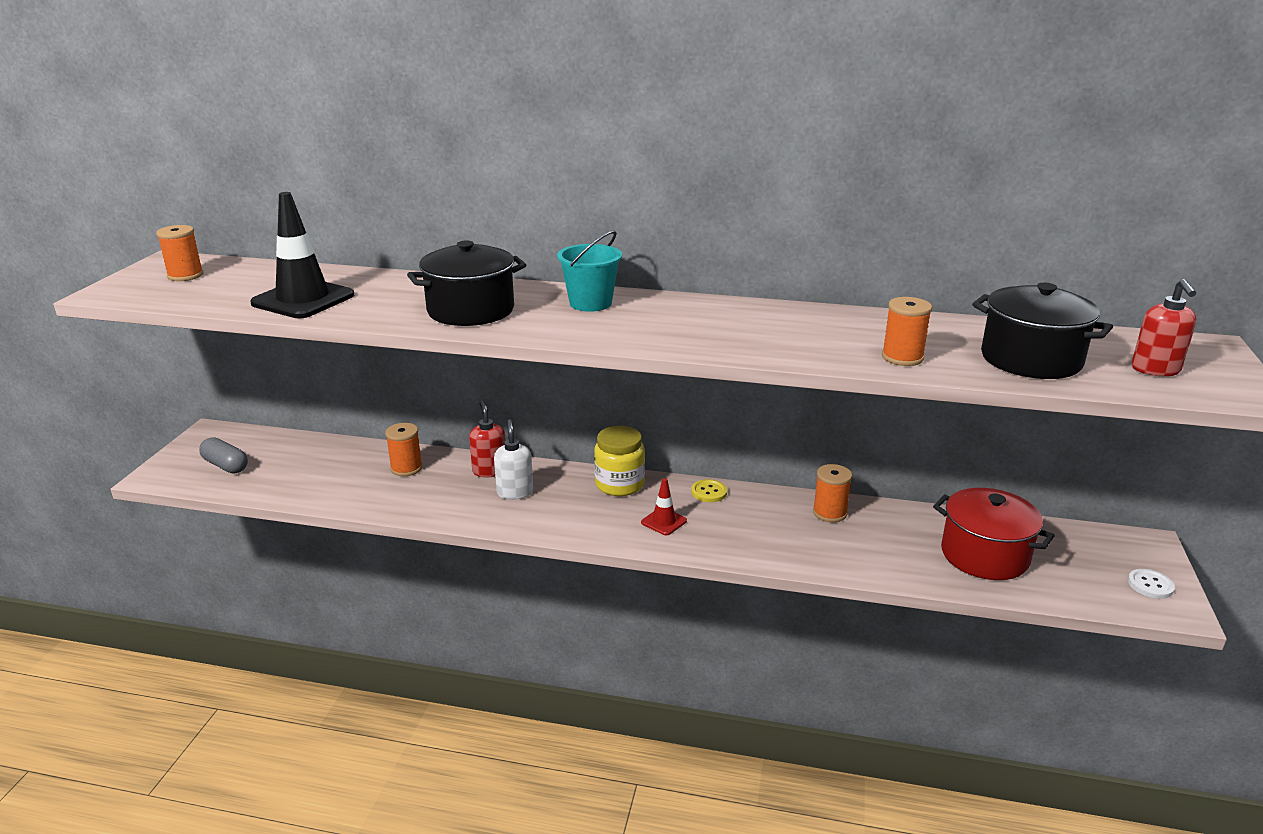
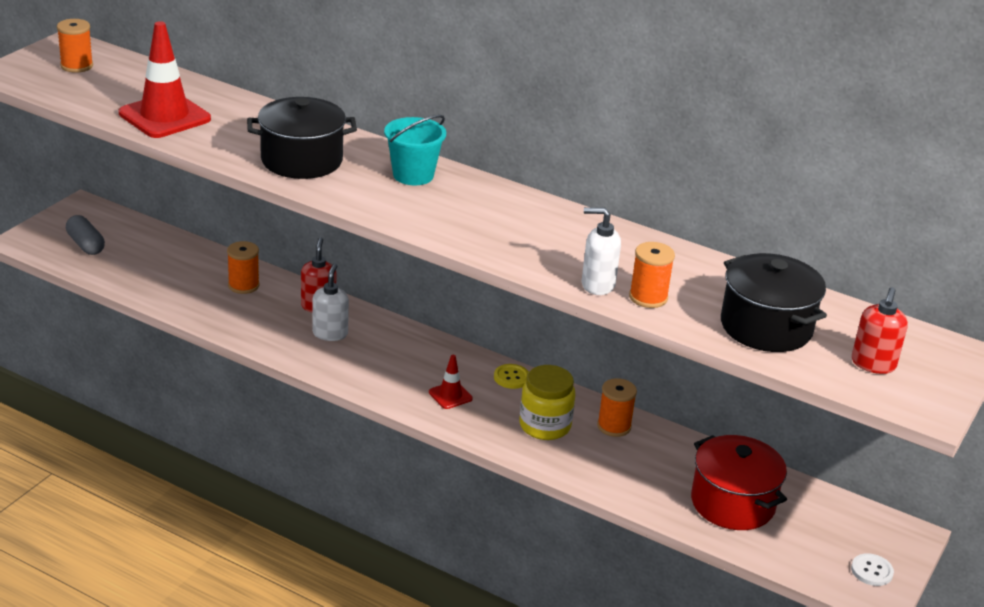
camera: 15 degrees right, 5 degrees up
(303, 299) = (164, 116): black traffic cone -> red traffic cone
(619, 484) = (431, 349): yellow jar -> yellow jar (545, 426)
(846, 357) = (597, 285): none -> white soap dispenser

